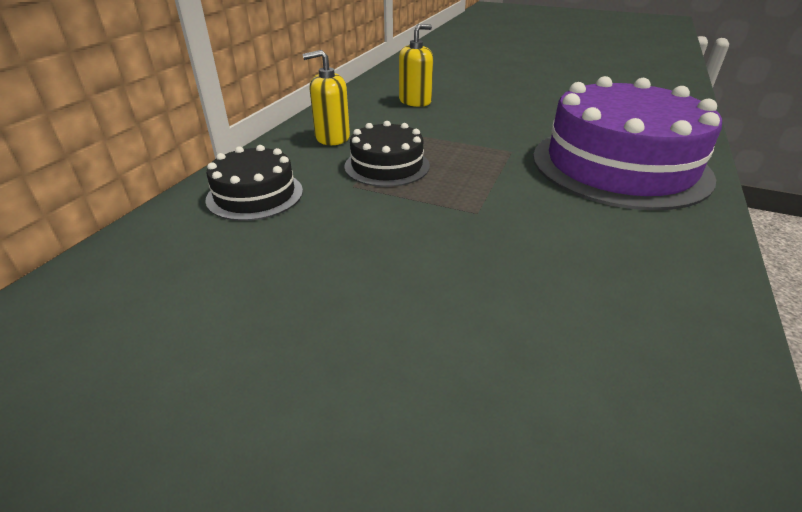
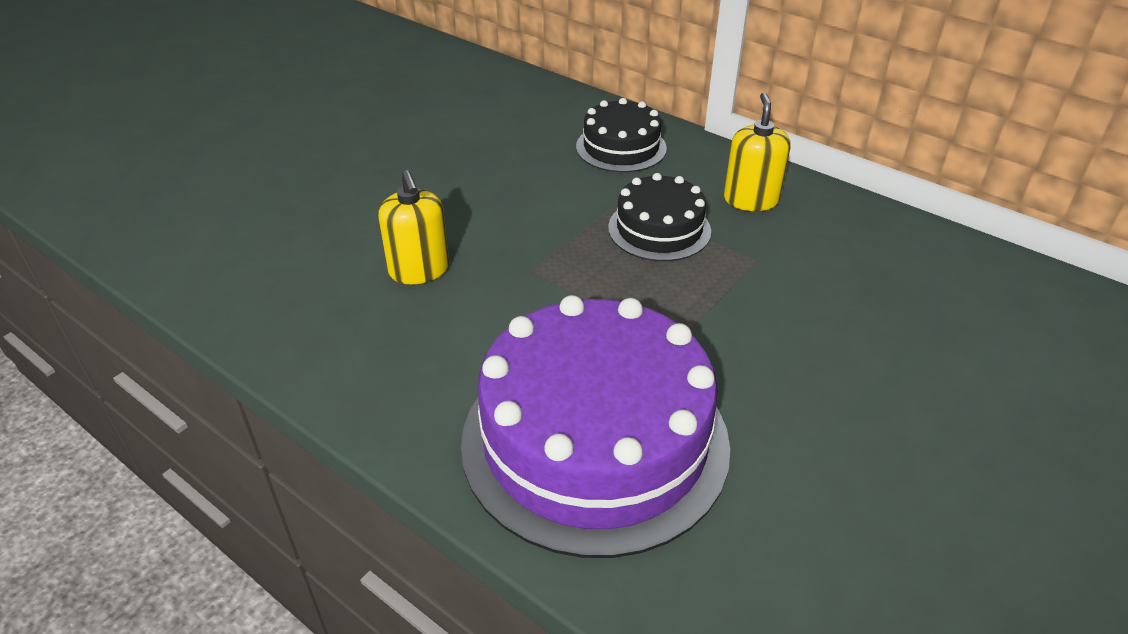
camera: 105 degrees right, 5 degrees up
(415, 101) = (892, 291): yellow soap dispenser -> yellow soap dispenser (419, 270)

